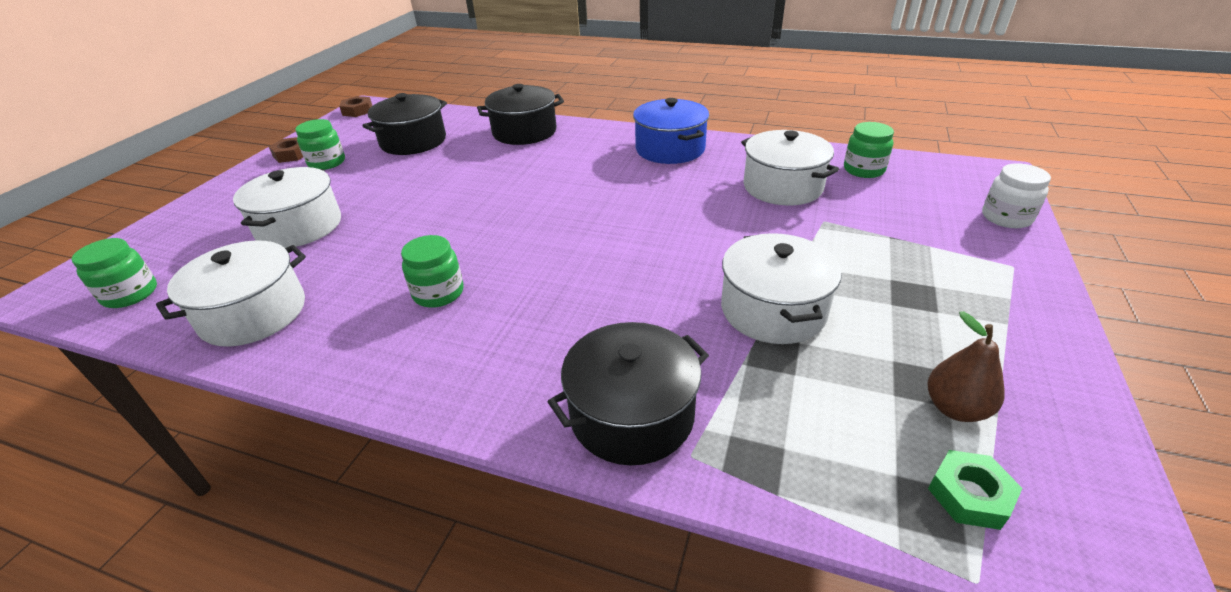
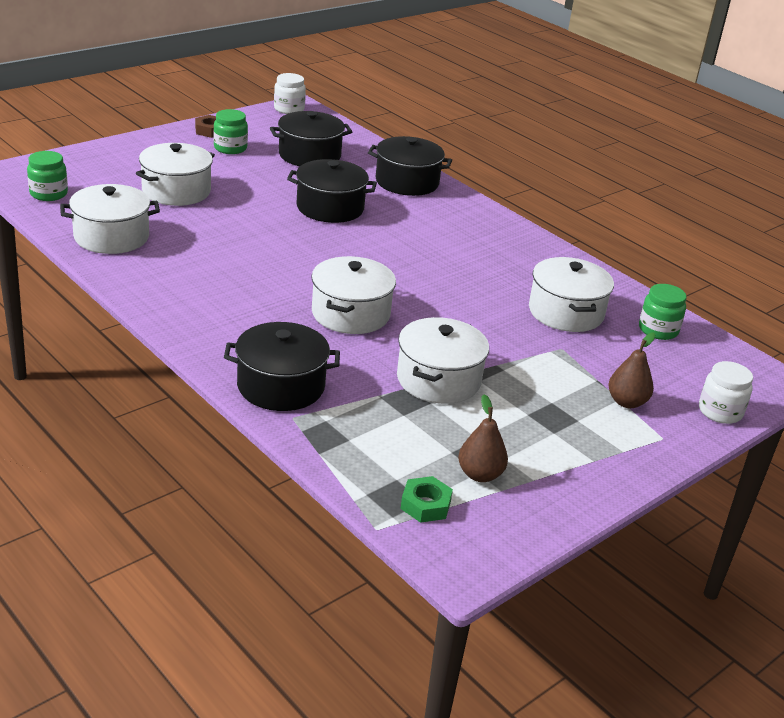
camera: 25 degrees right, 5 degrees down
(357, 111) = (289, 109): brown nut -> white jar
(438, 293) = (230, 273): green jar -> none
(478, 180) = (330, 208): none -> black pot
(609, 278) = (350, 314): none -> white pot
(670, 149) = (512, 245): blue pot -> none
(939, 246) = (626, 402): none -> brown pear

